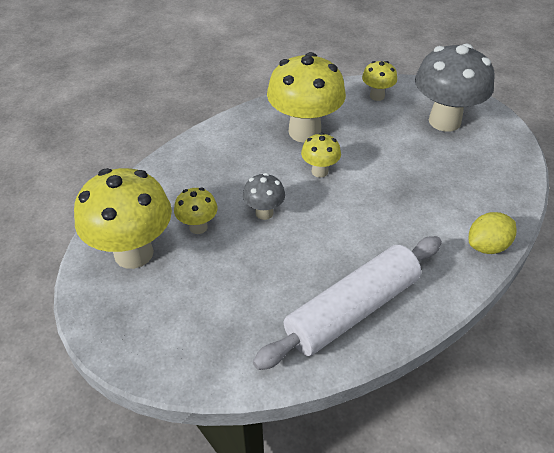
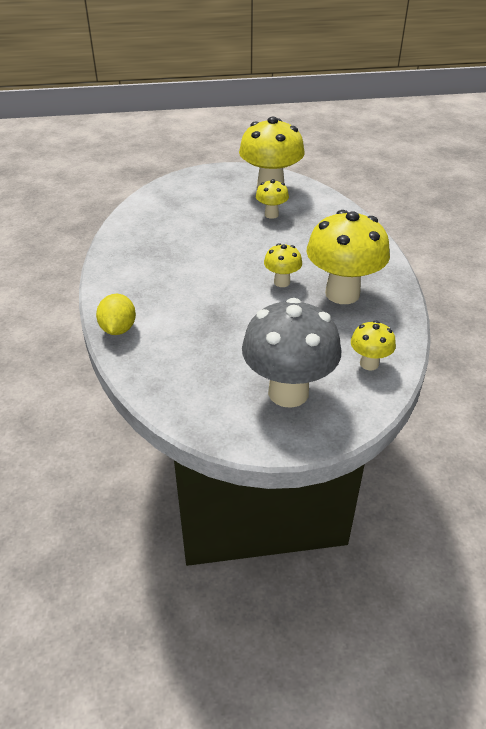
camera: 120 degrees right, 5 degrees down
(264, 213) = (259, 242): grey mushroom -> none
(352, 310) = (140, 246): white rolling pin -> none

